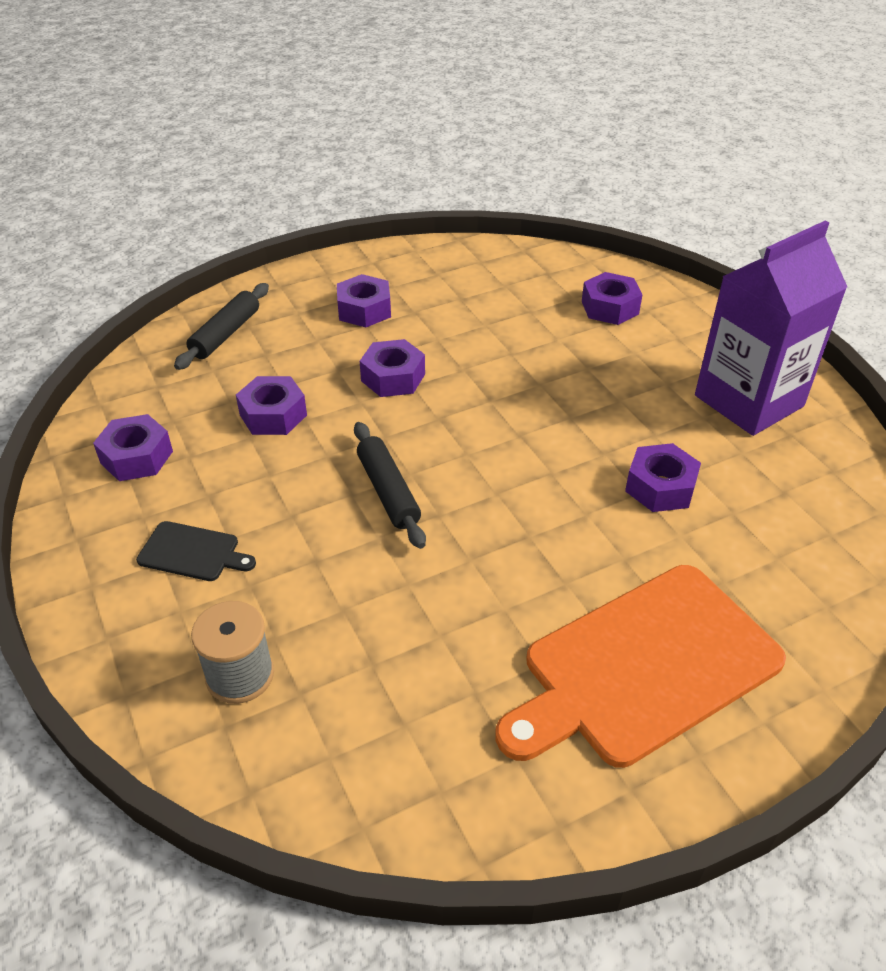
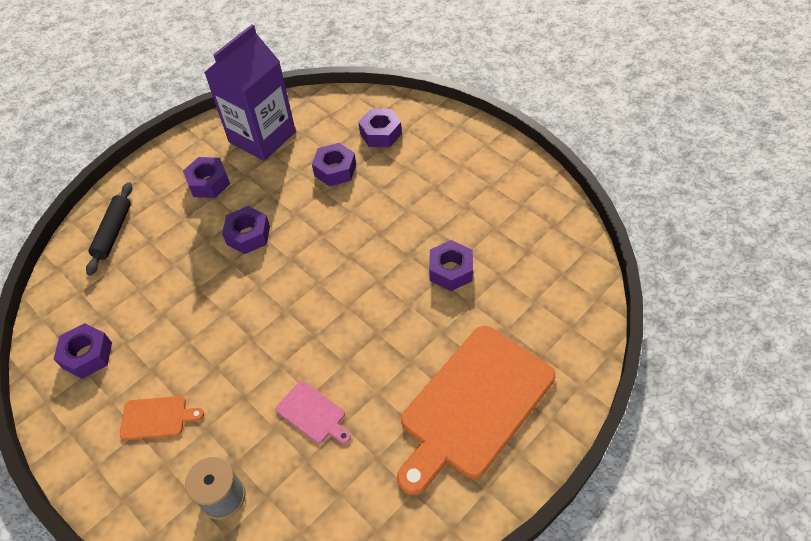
camera: 15 degrees left, 10 degrees up
(192, 552) = (157, 418): black cutting board -> orange cutting board
(273, 415) = (173, 291): purple nut -> purple nut (335, 170)
(388, 491) = (275, 328): black rolling pin -> none
(402, 609) = (313, 414): none -> pink cutting board
(748, 401) = (490, 186): purple carton -> purple carton (262, 137)

